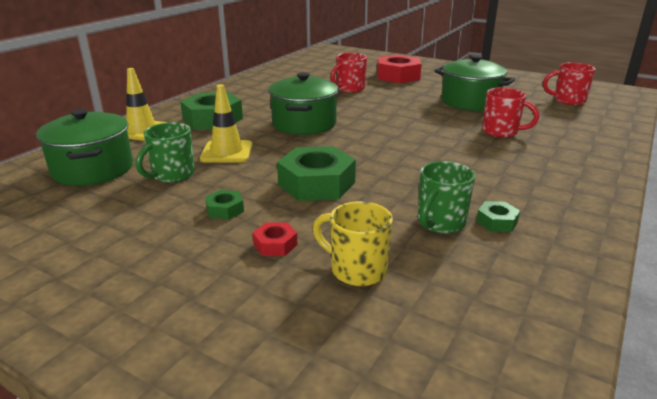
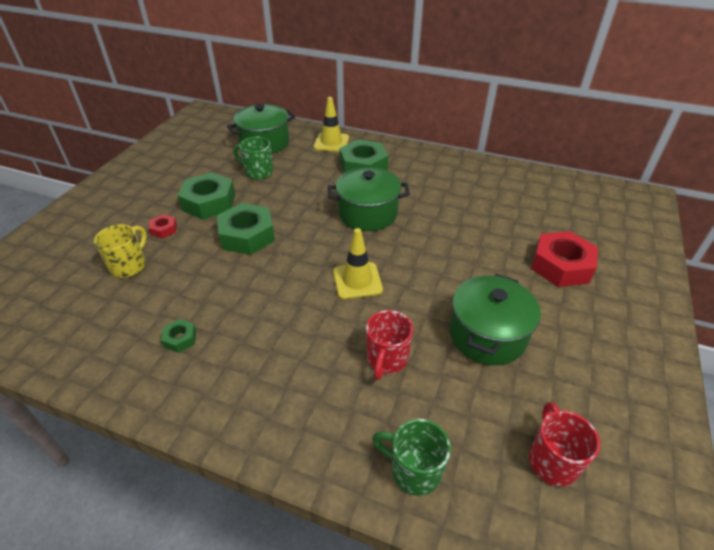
camera: 80 degrees right, 15 degrees up
(225, 210) = (209, 202): green nut -> green nut, size x2.14
(227, 152) = (298, 186): yellow traffic cone -> yellow traffic cone (357, 281)
(350, 89) = (484, 230): red mug -> none
(440, 223) = (182, 304): green mug -> green mug (414, 470)

